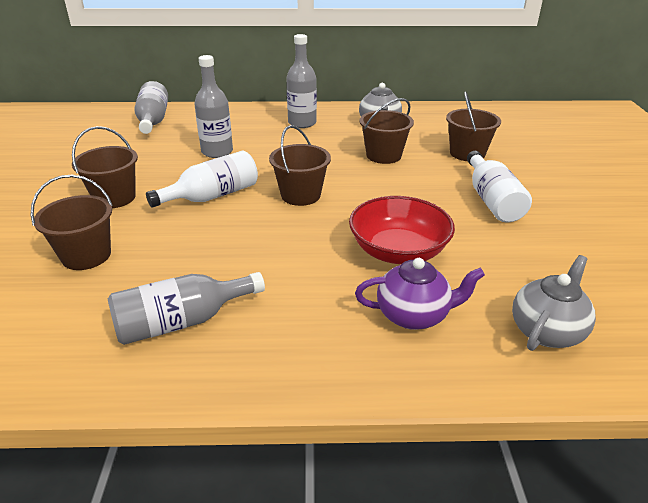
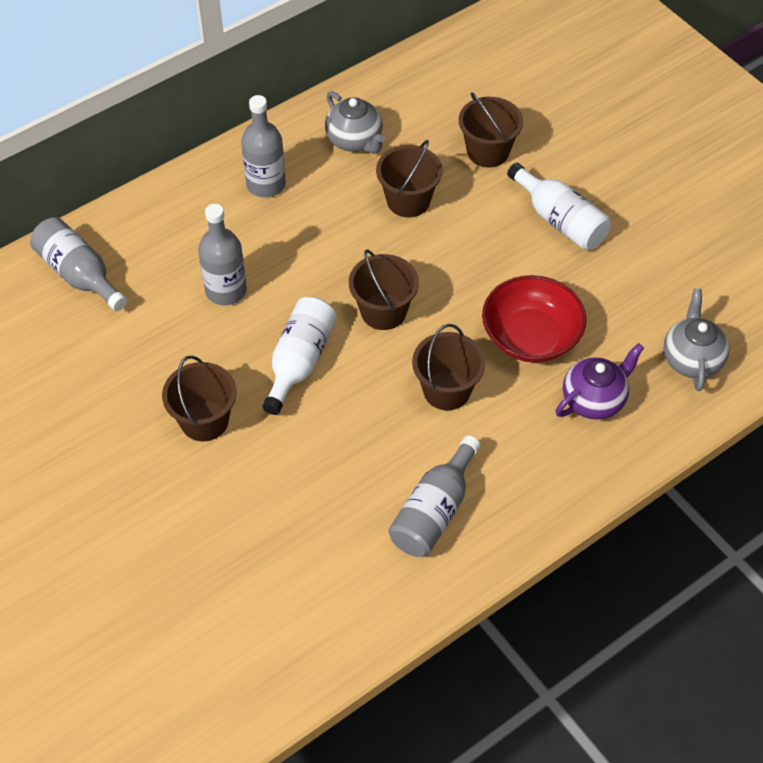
camera: 35 degrees left, 20 degrees up
(86, 255) = (274, 501): brown bucket -> brown bucket (446, 390)

